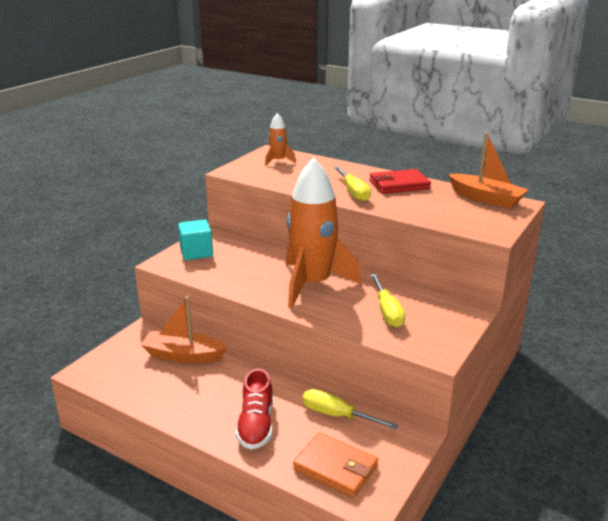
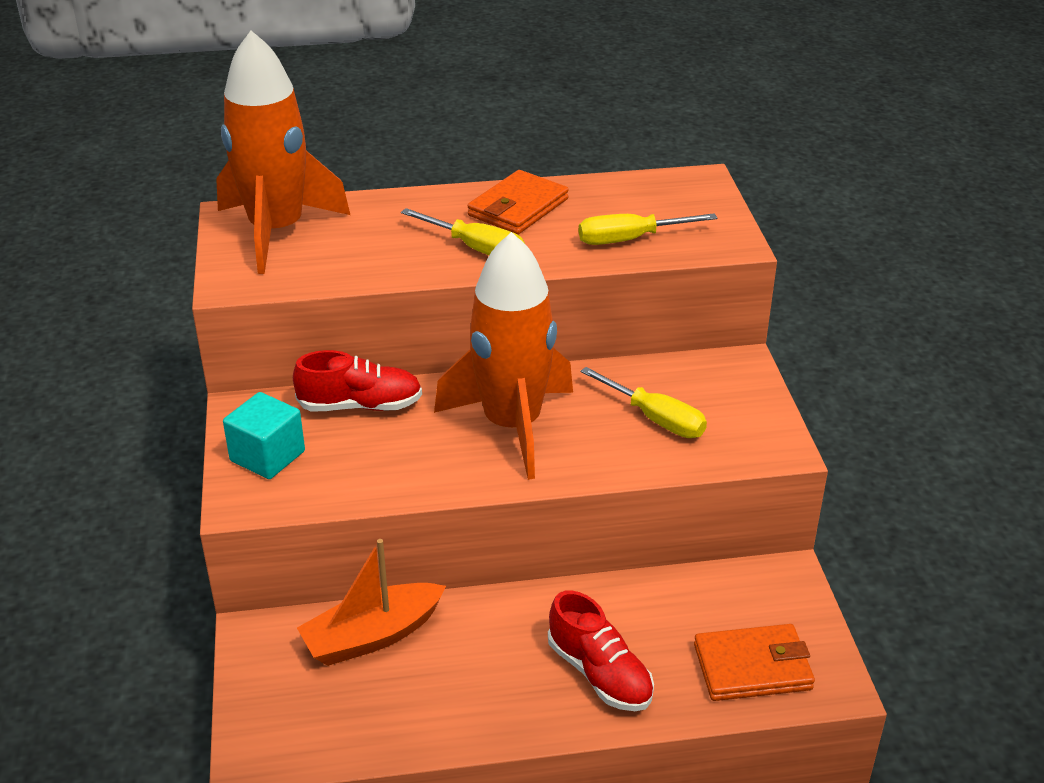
camera: 40 degrees left, 10 degrees up
(258, 251) = (360, 405): none -> red shoe
(278, 161) = (277, 231): orange rocket -> orange rocket, size x2.26
(336, 415) = (675, 599): yellow screwdriver -> yellow screwdriver (629, 239)
(399, 185) = (518, 207): red wallet -> orange wallet
(486, 198) = (655, 187): orange boat -> none

